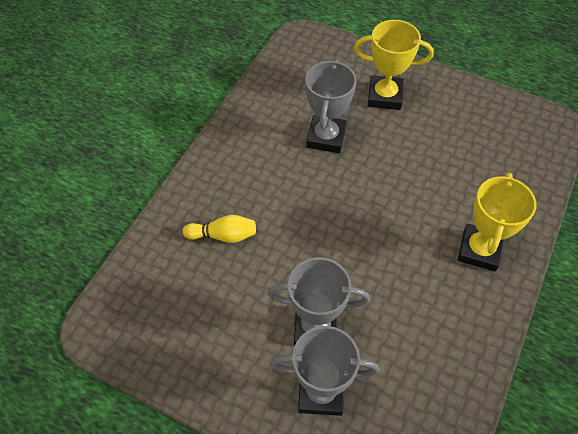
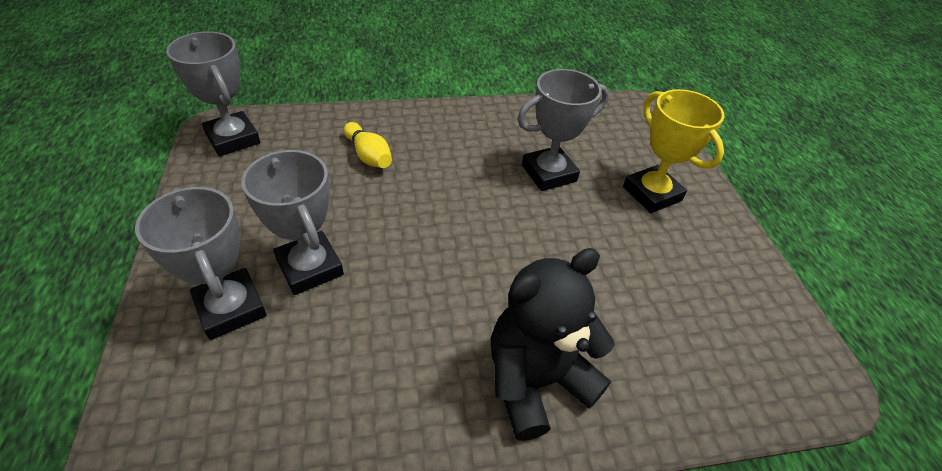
camera: 50 degrees right, 10 degrees down
(125, 322) = (233, 139): none -> grey trophy
(479, 250) = (536, 380): yellow trophy -> black teddy bear

